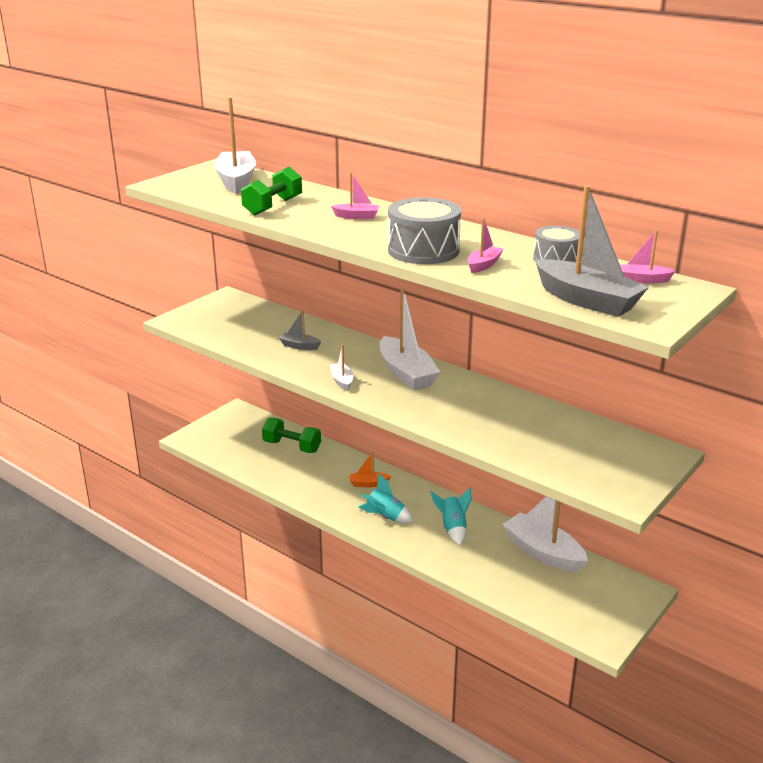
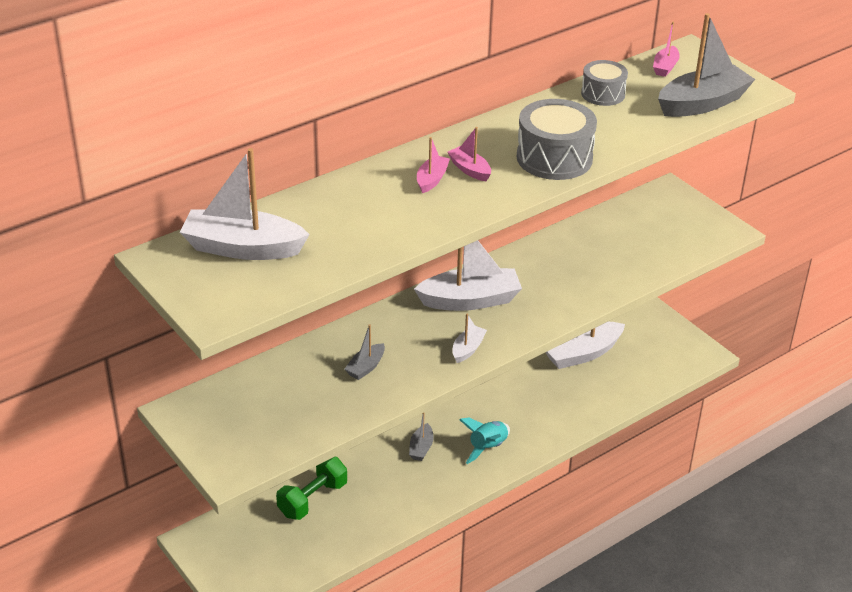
camera: 75 degrees left, 10 degrees up
(273, 206) = (365, 232): green dumbbell -> none
(342, 381) = (468, 349): white boat -> white boat turned 120 degrees clockwise
(368, 484) = (421, 448): orange boat -> grey boat
(453, 528) = (524, 403): turquoise rocket -> none
(483, 265) = (605, 133): pink boat -> pink boat (469, 170)

